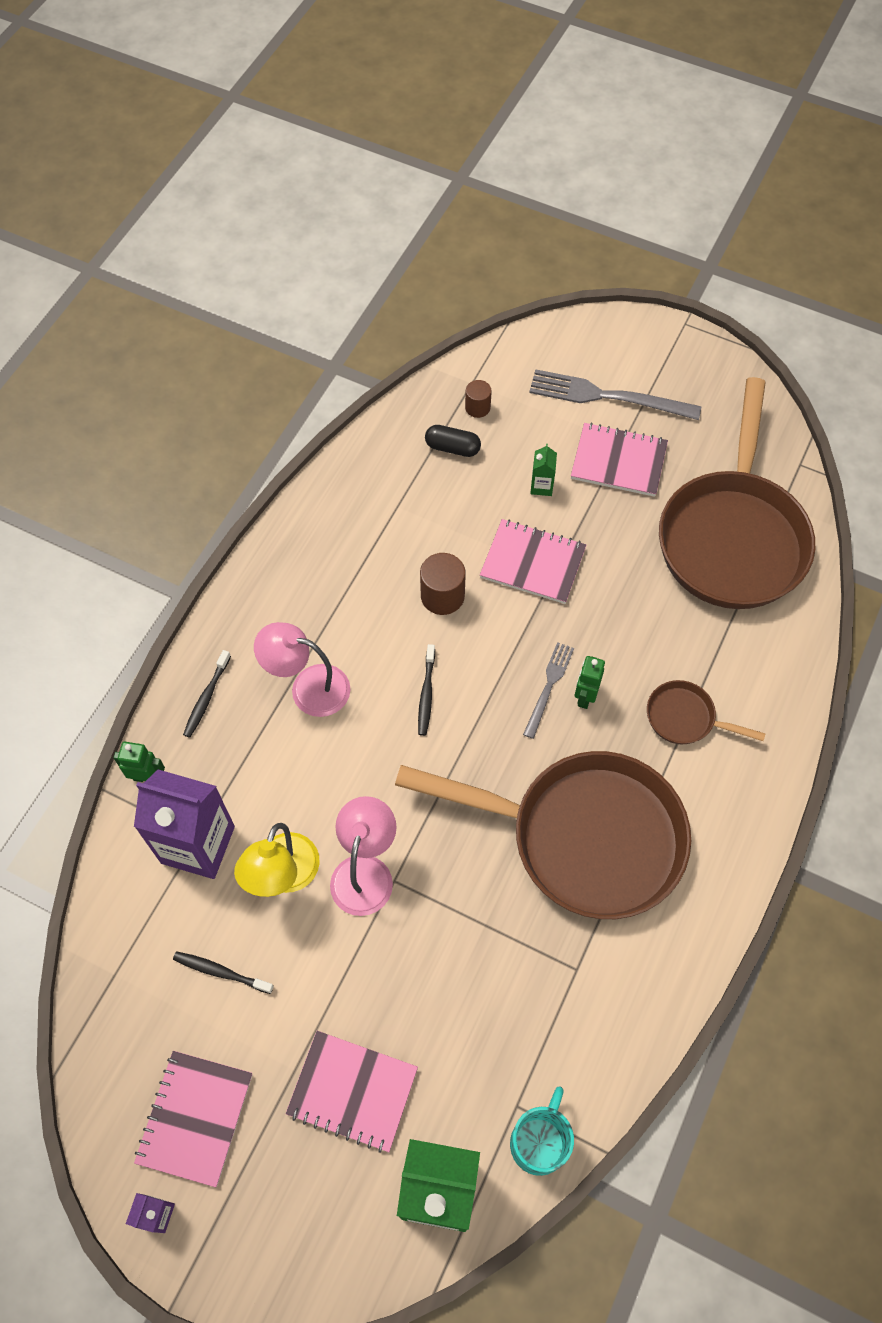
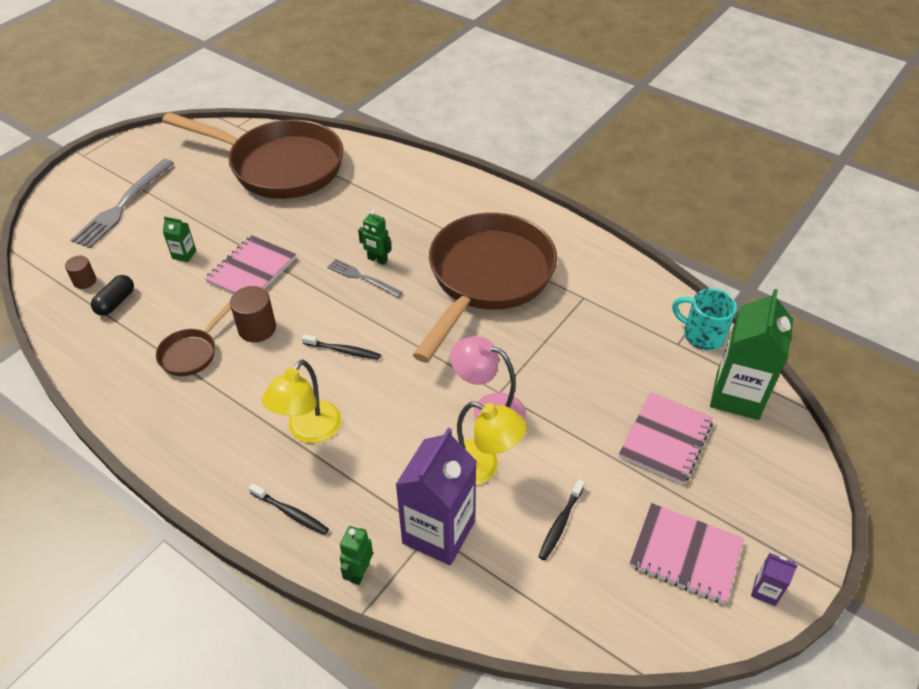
camera: 80 degrees left, 15 degrees down
(308, 687) = (308, 431): pink lamp -> yellow lamp
(618, 461) = (185, 209): pink notebook -> none
(685, 718) = (410, 213): brown pan -> brown pan (191, 353)

